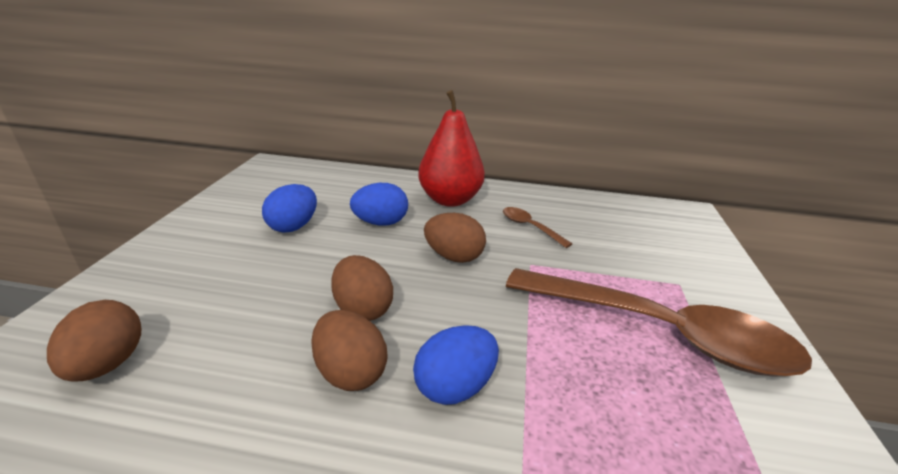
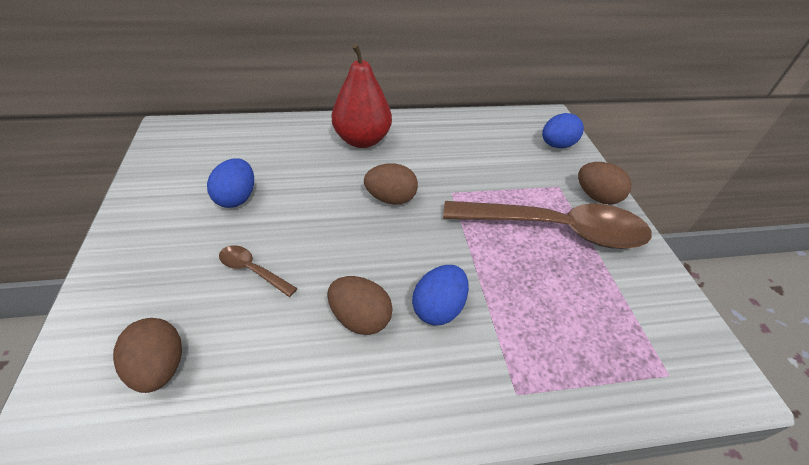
camera: 20 degrees left, 15 degrees up
(363, 309) = (342, 264): brown egg -> brown egg (596, 197)
(381, 223) = (314, 177): blue egg -> blue egg (556, 145)
(530, 227) = (438, 156): brown spoon -> brown spoon (252, 270)

